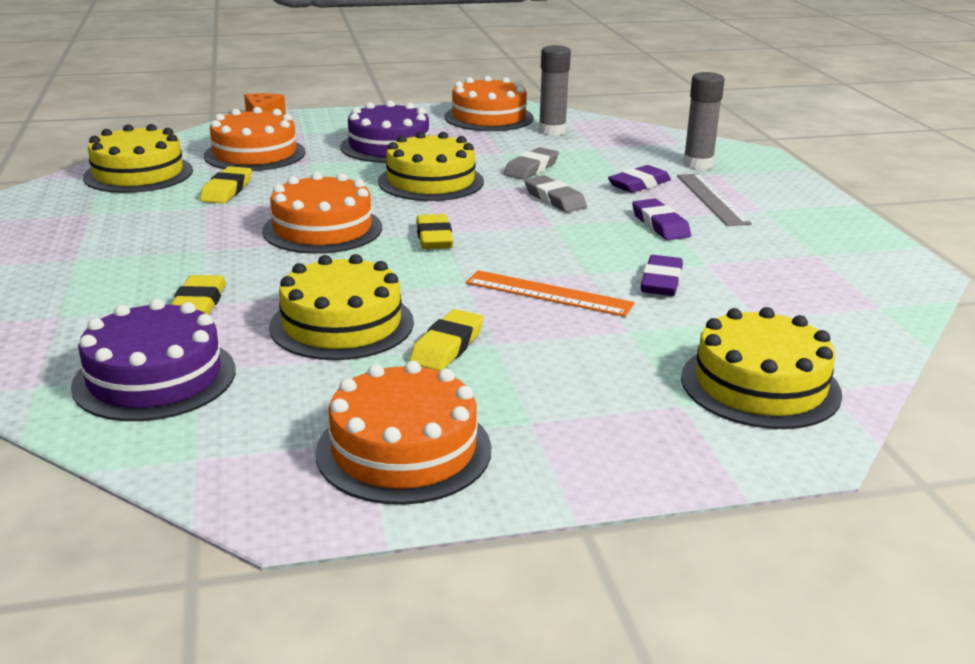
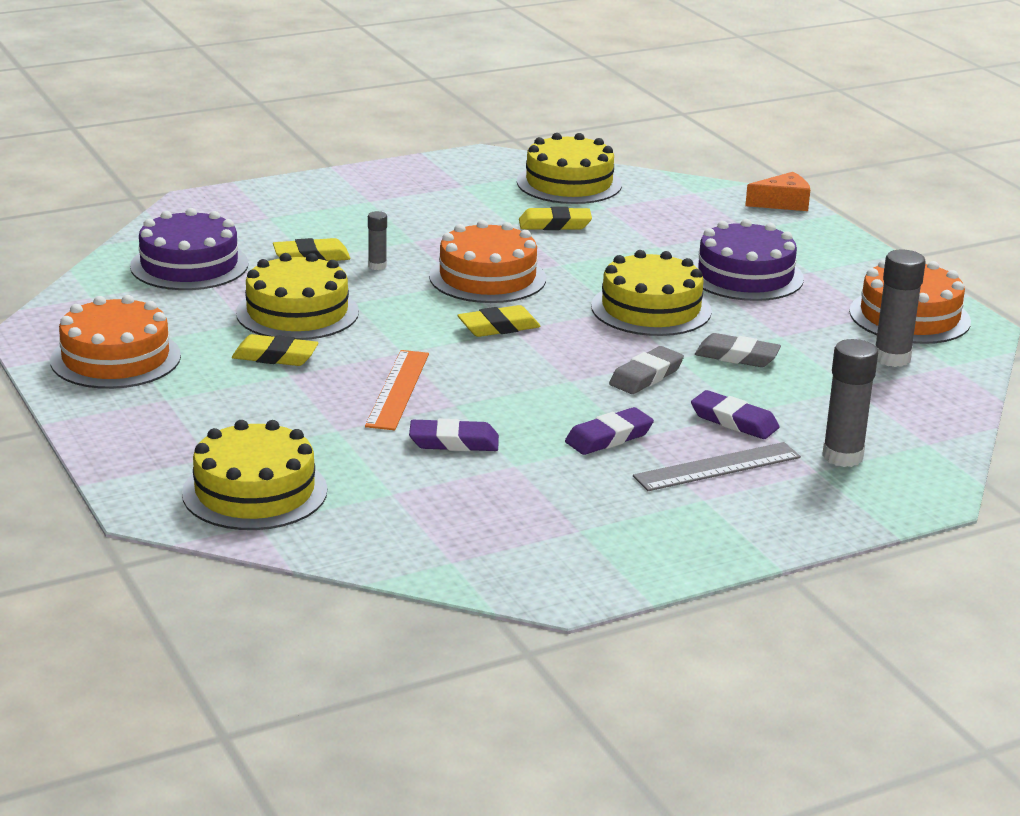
camera: 75 degrees right, 0 degrees up
(253, 273) = (377, 266): none -> grey glue stick
(255, 154) = (664, 218): orange cake -> none

